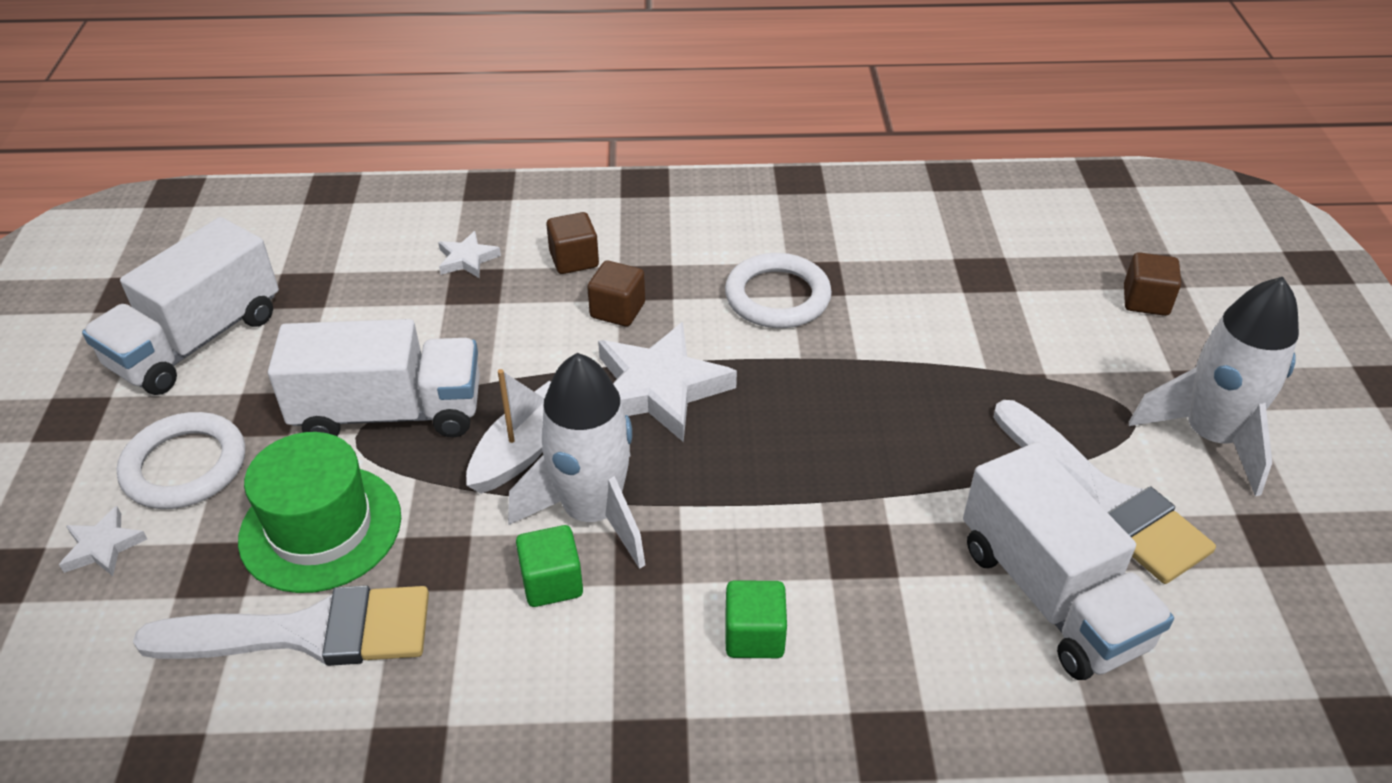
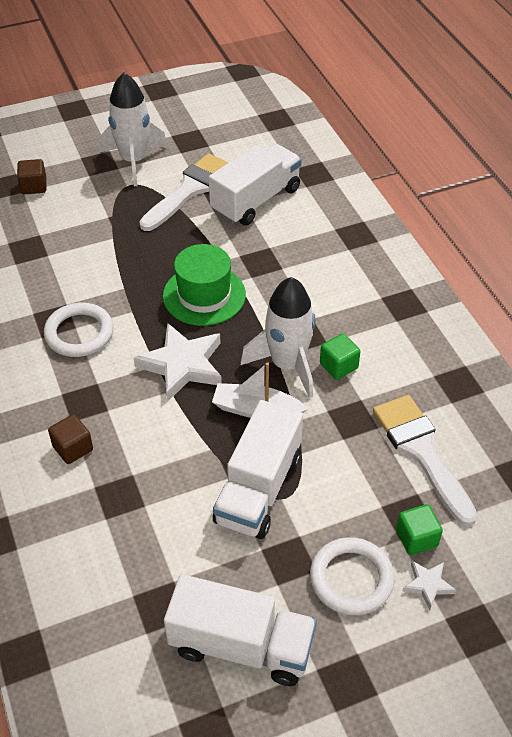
camera: 110 degrees left, 5 degrees up
(321, 528) = (358, 480): green hat -> green hat (204, 295)
(389, 413) = (258, 489): white truck -> white truck turned 135 degrees counterclockwise
(467, 259) = (91, 513): white star -> none
(617, 310) = (119, 407): brown cube -> none
(754, 635) = (328, 286): green cube -> green cube (416, 538)

